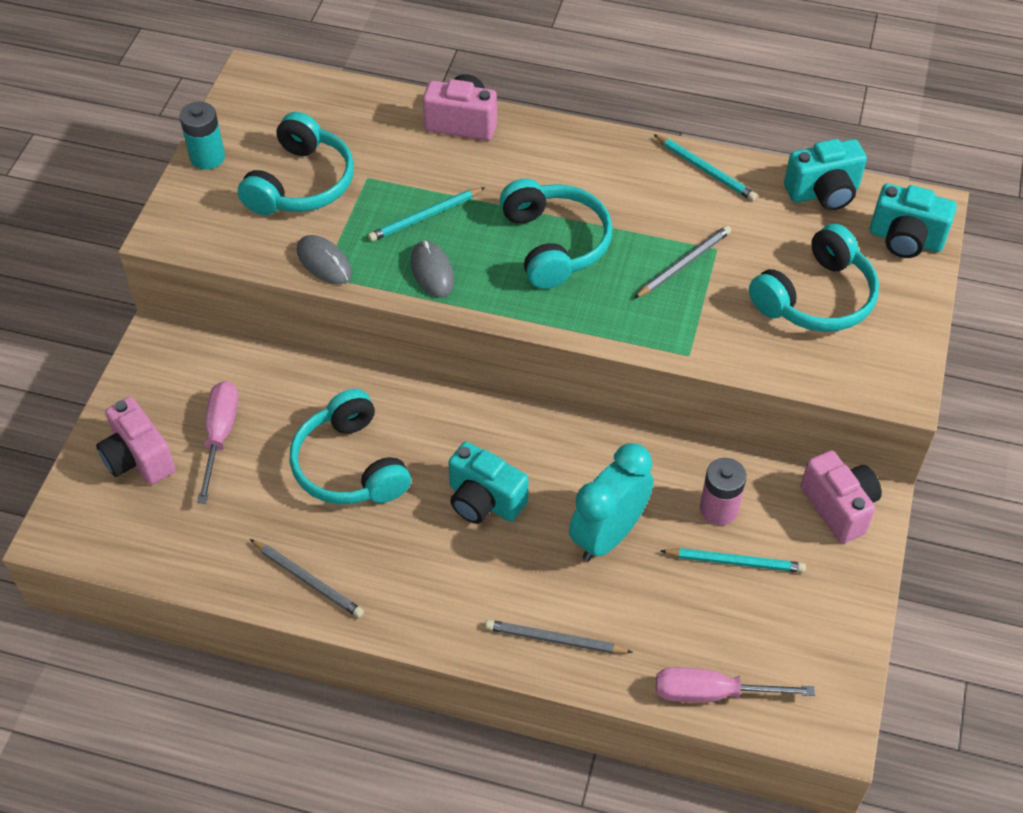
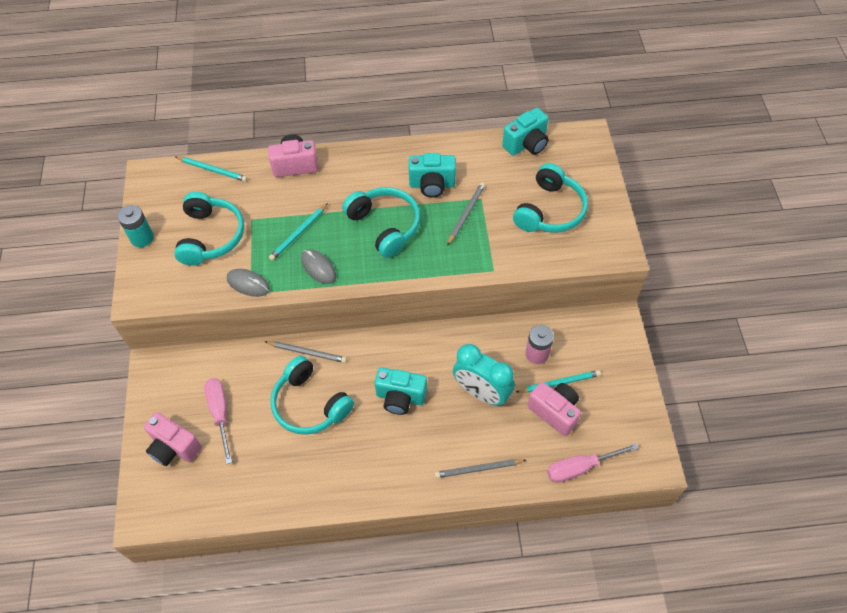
camera: 20 degrees left, 5 degrees up
(308, 580) = (315, 487): grey pencil -> grey pencil (307, 352)
(608, 535) = (481, 392): turquoise clock -> turquoise clock turned 75 degrees counterclockwise
(705, 170) = (453, 151): turquoise pencil -> turquoise pencil (212, 170)
(839, 507) = (602, 329): pink camera -> pink camera (554, 412)
(905, 239) = (584, 159): turquoise camera -> turquoise camera (432, 185)

